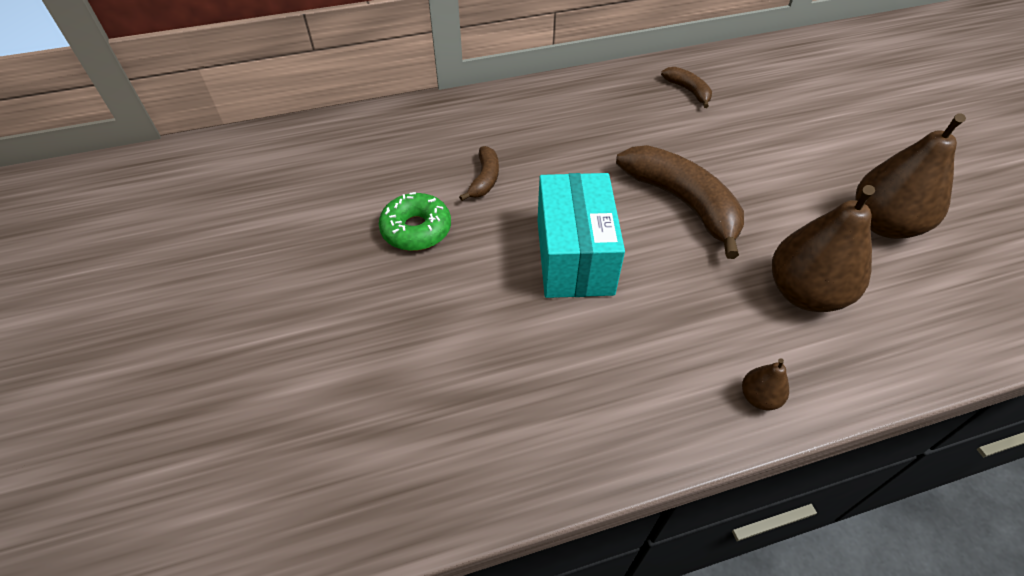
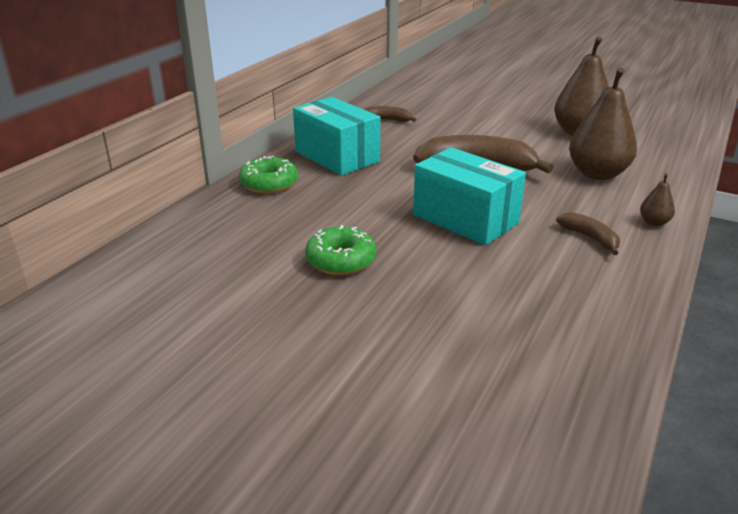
camera: 45 degrees left, 20 degrees down
(479, 113) = (269, 184): none -> green donut
(484, 179) = (339, 213): brown banana -> brown banana (590, 238)
(575, 113) = (337, 156): none -> turquoise box

